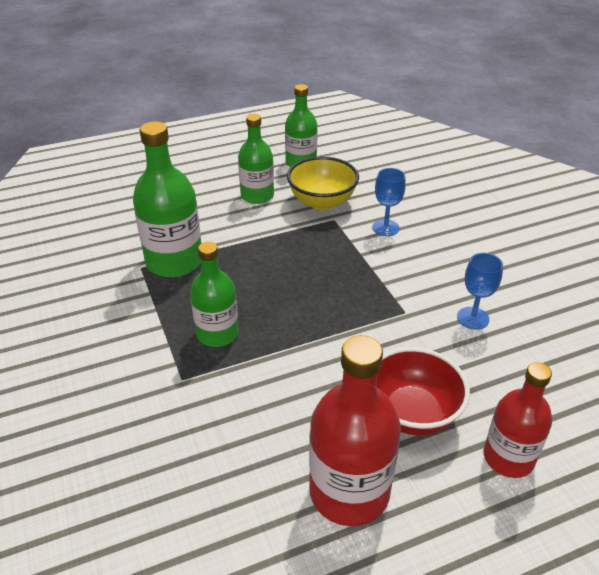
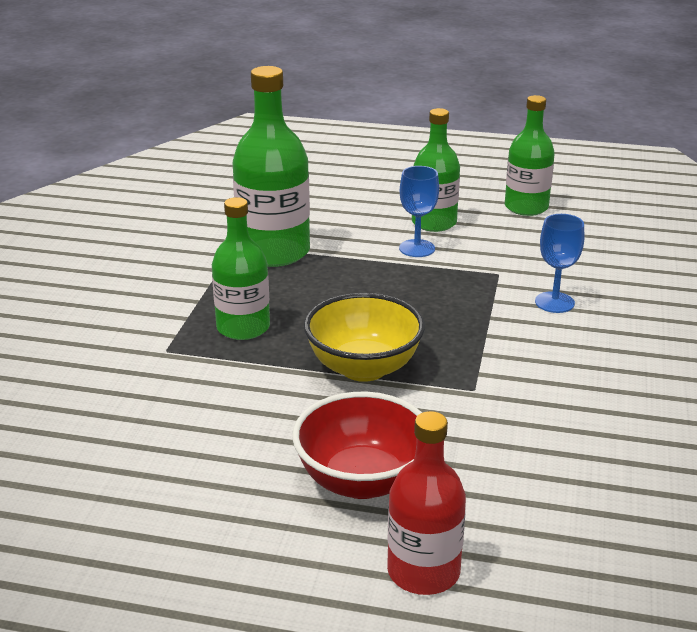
camera: 35 degrees right, 10 degrees down
(322, 202) = (505, 252): yellow bowl -> yellow bowl (363, 368)
(349, 492) = (211, 512): red bottle -> none
(473, 318) = (554, 429): blue goblet -> blue goblet (417, 248)

